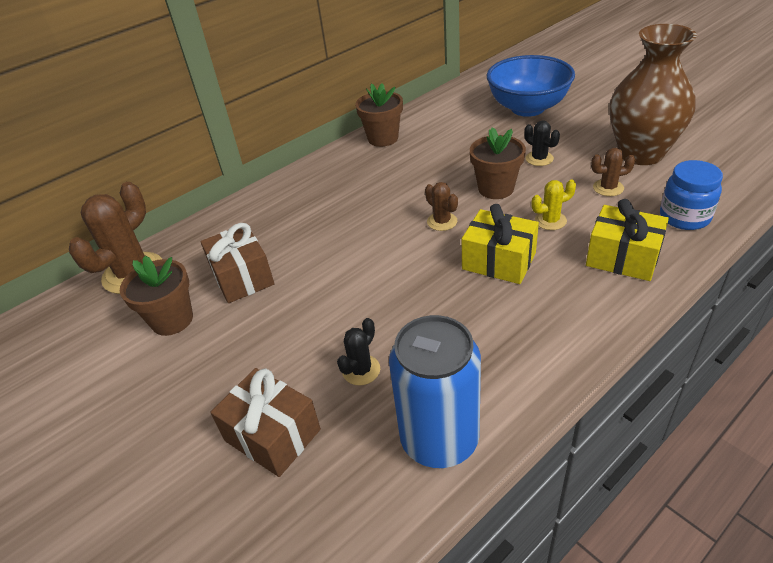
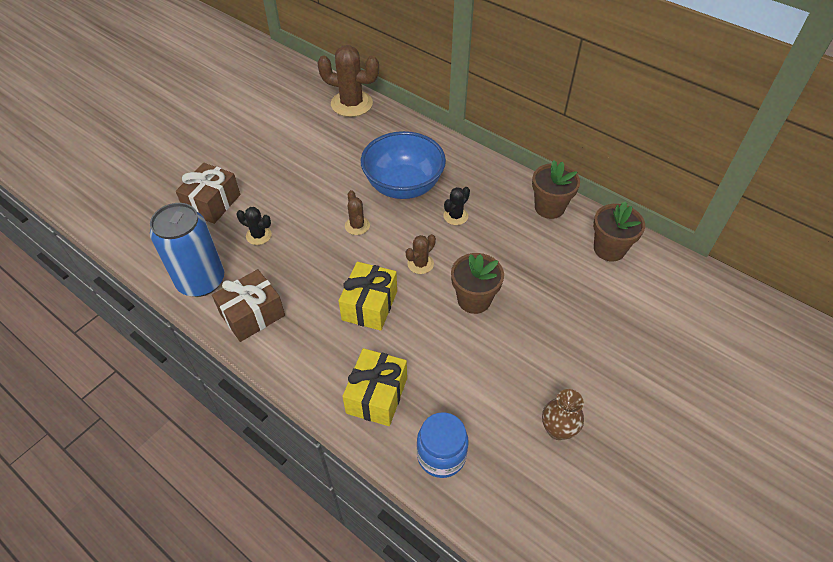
camera: 75 degrees right, 10 degrees up
(172, 320) = (307, 135): brown flower pot -> brown flower pot (609, 249)
(242, 277) = (348, 158): brown gift -> brown gift (252, 315)
(527, 108) = (639, 323): blue bowl -> blue bowl (403, 186)
(539, 159) = (532, 334): black cactus -> black cactus (455, 216)
(550, 221) = (427, 342): yellow cactus -> none
(608, 188) = (486, 392): brown cactus -> brown cactus (357, 226)
(641, 153) = (557, 429): brown vase -> brown vase, size x0.47

